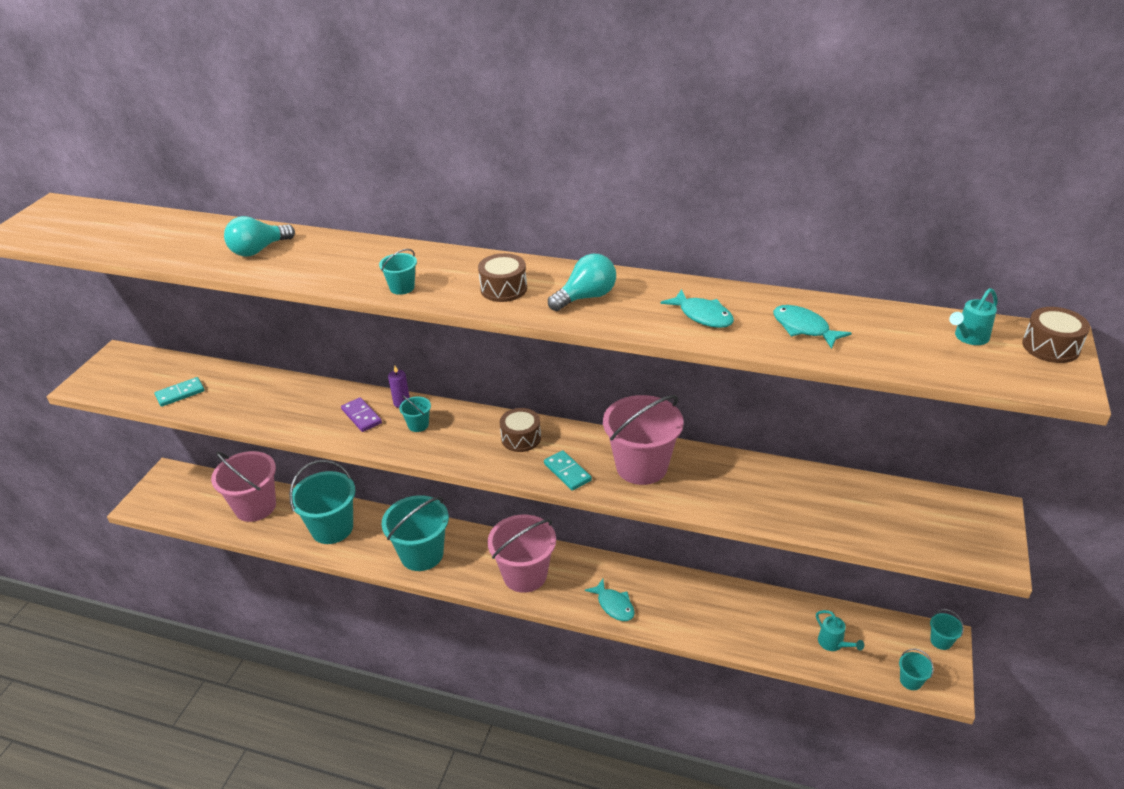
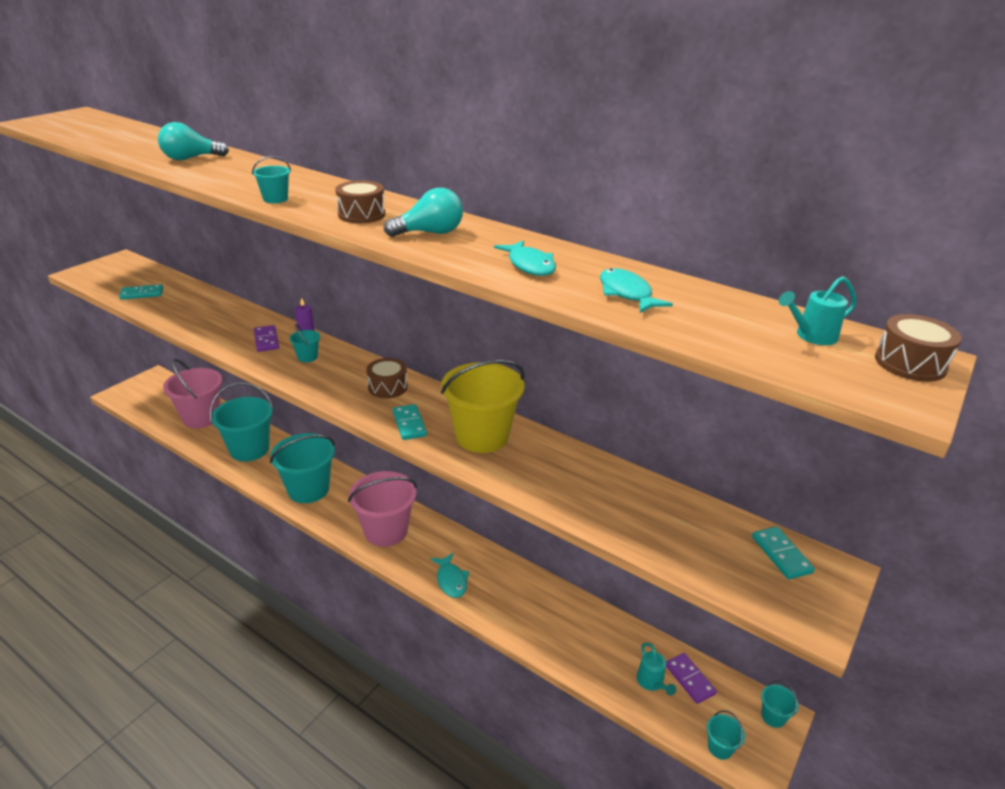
camera: 15 degrees right, 5 degrees down
(641, 466) = (482, 436): pink bucket -> yellow bucket
(862, 631) = (689, 679): none -> purple domino
(945, 509) = (781, 555): none -> turquoise domino

